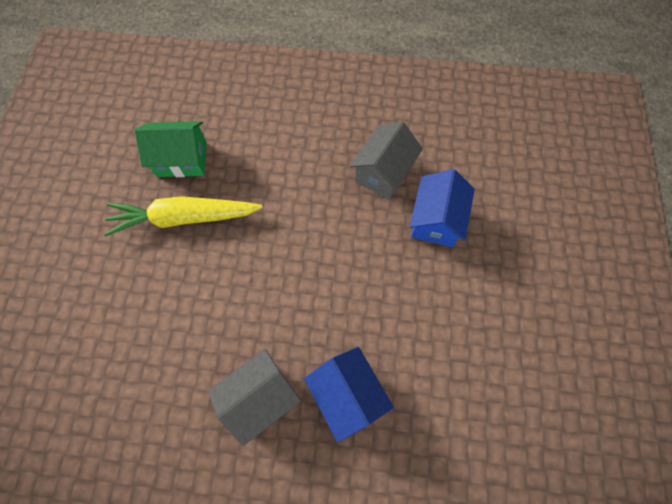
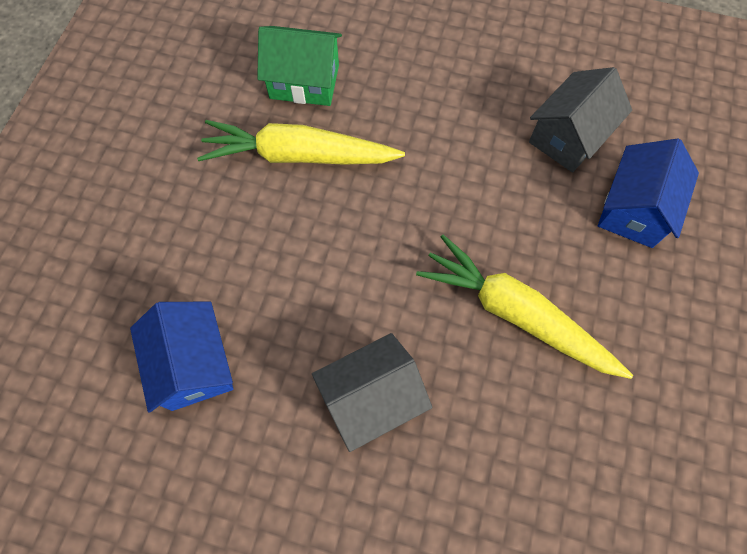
camera: 10 degrees right, 0 degrees up
(347, 394) = (487, 415): blue house -> blue house (194, 365)
(359, 314) = (516, 314): none -> yellow carrot

